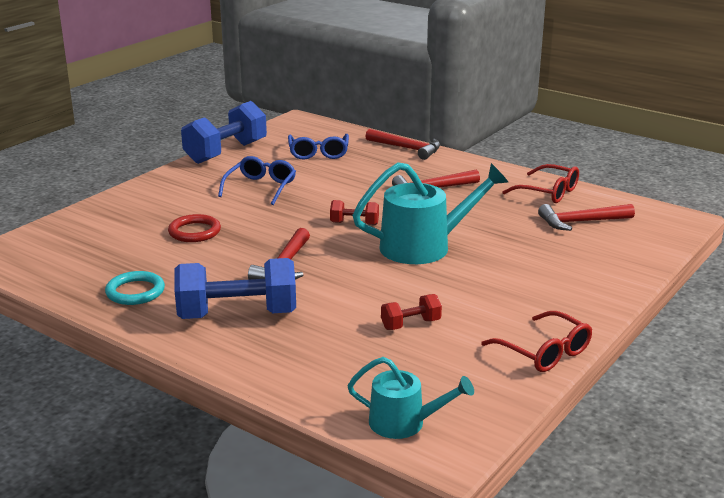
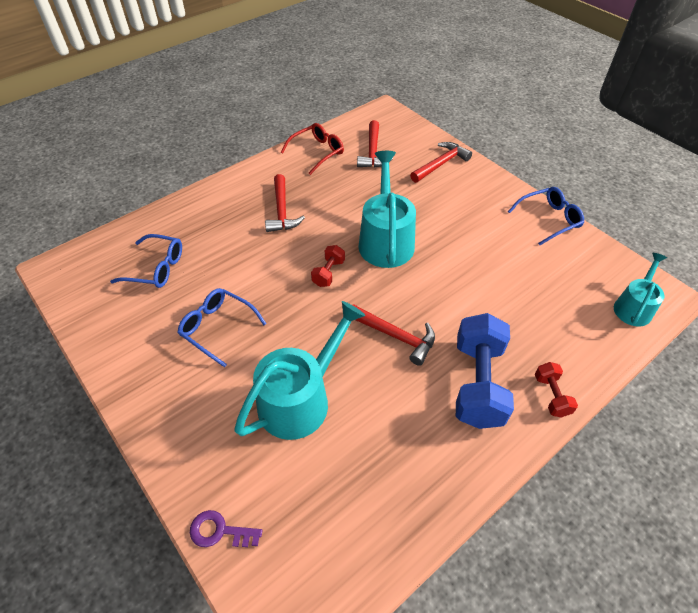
camera: 75 degrees left, 25 degrees up
(70, 220) = (220, 531): none -> purple key
(135, 292) = (419, 465): turquoise ring -> none
(194, 232) = (300, 399): red ring -> turquoise watering can
(226, 152) = (104, 345): blue dumbbell -> none
(407, 148) = (185, 206): red hammer -> red hammer (441, 164)
(410, 324) = (507, 275): red dumbbell -> red dumbbell (551, 395)
(544, 352) = (549, 219): red glasses -> blue glasses

